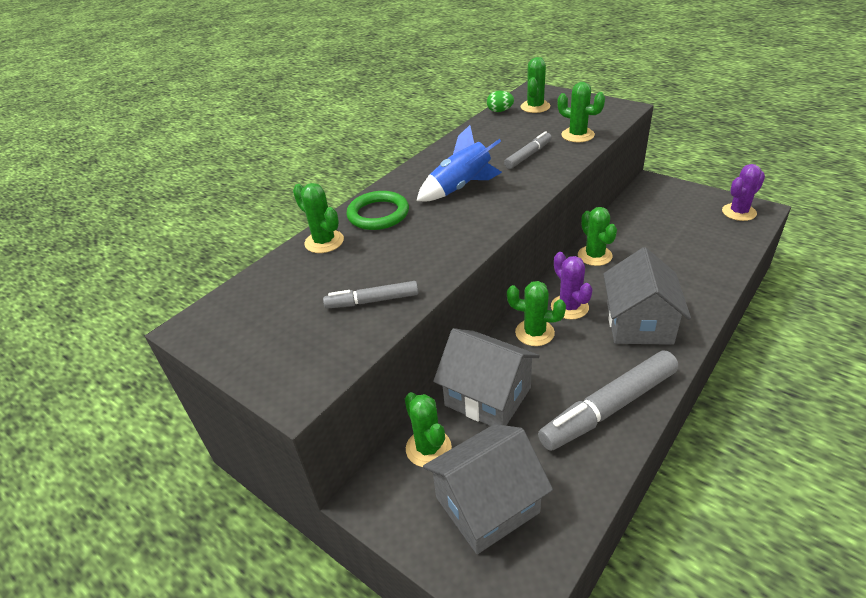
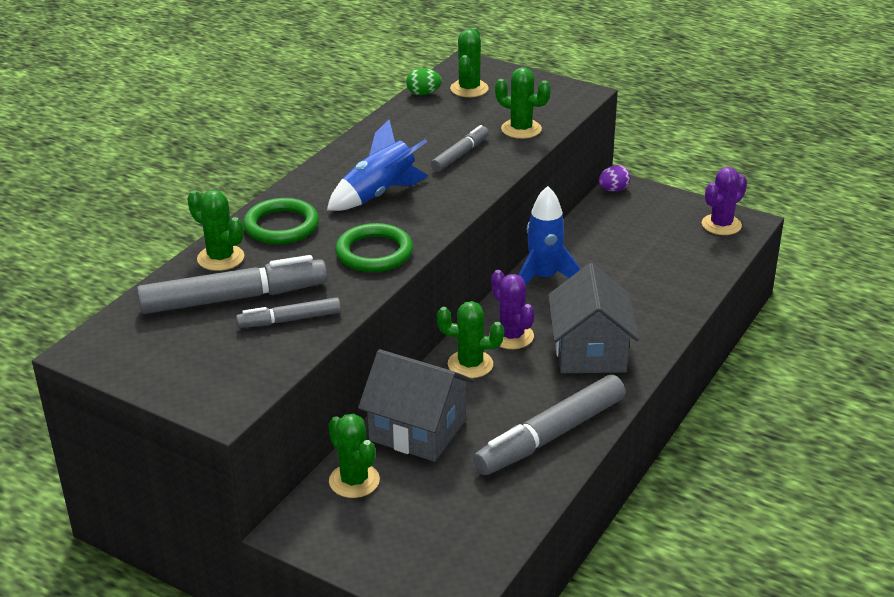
camera: 10 degrees left, 5 degrees down
(328, 279) = (234, 298): none -> grey marker
(453, 238) = (374, 253): none -> green ring
(487, 505) = (420, 526): grey house -> none
(594, 256) = (544, 278): green cactus -> blue rocket
(646, 185) = (613, 190): none -> purple egg

